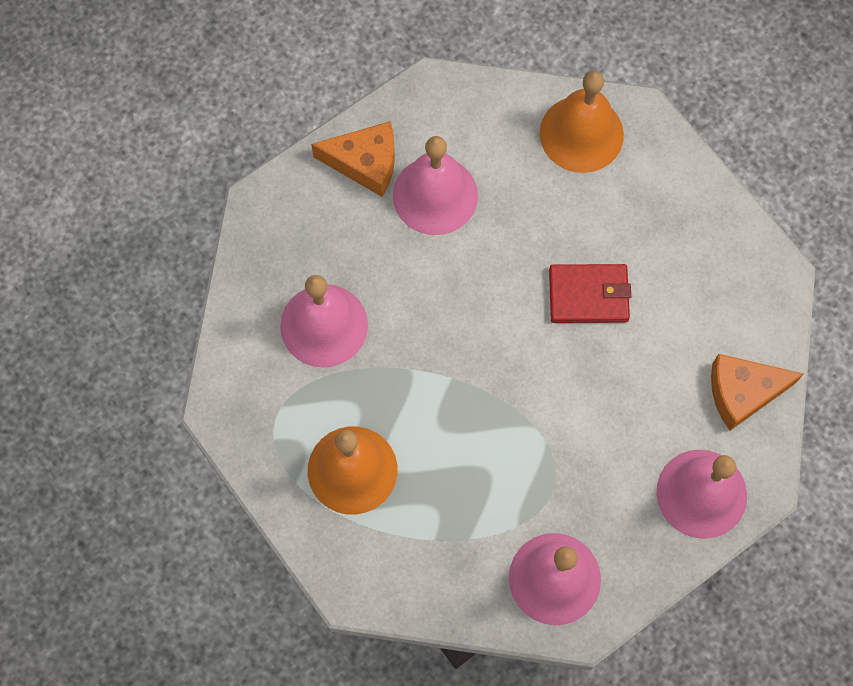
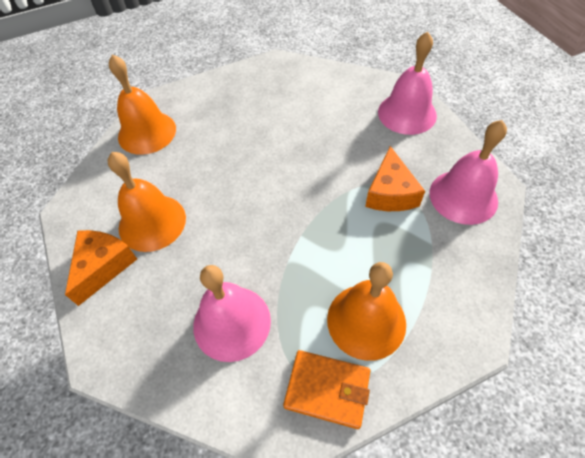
camera: 75 degrees left, 15 degrees down
(270, 439) = (327, 389): none -> orange wallet
(435, 195) = (152, 222): pink bell -> orange bell
(588, 295) = (261, 146): red wallet -> none
(743, 392) = (345, 86): orange cheese -> orange cheese (390, 193)

